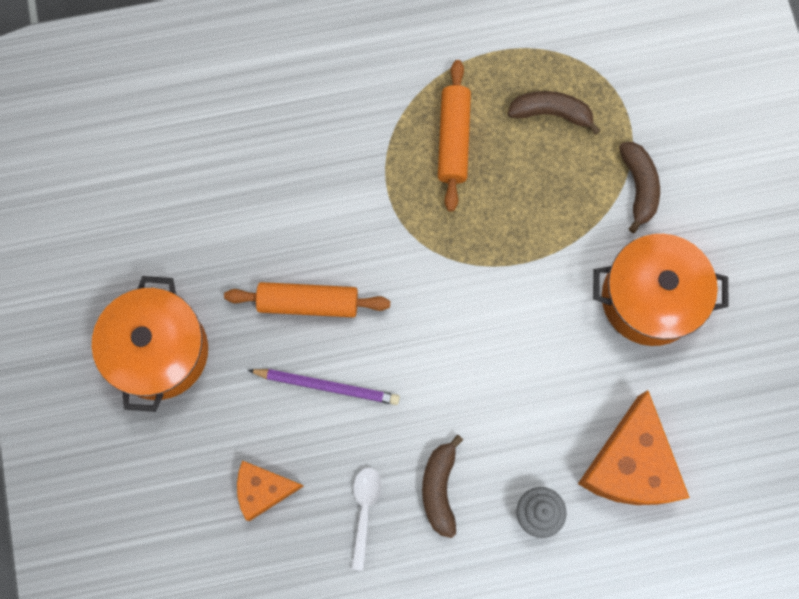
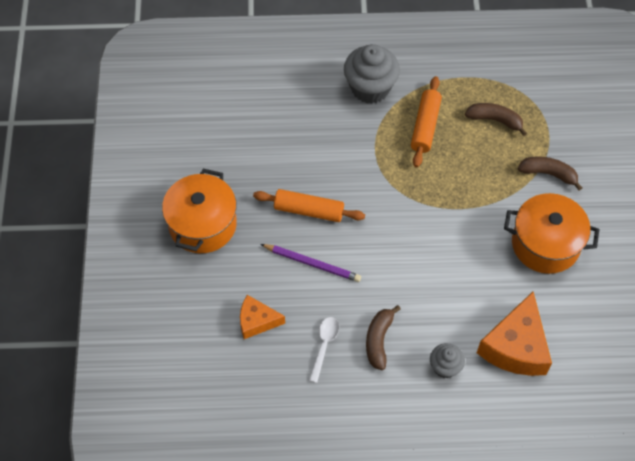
camera: 10 degrees right, 15 degrees down
(364, 90) = (370, 88): none -> grey cupcake
(638, 187) = (548, 174): brown banana -> brown banana turned 75 degrees counterclockwise

